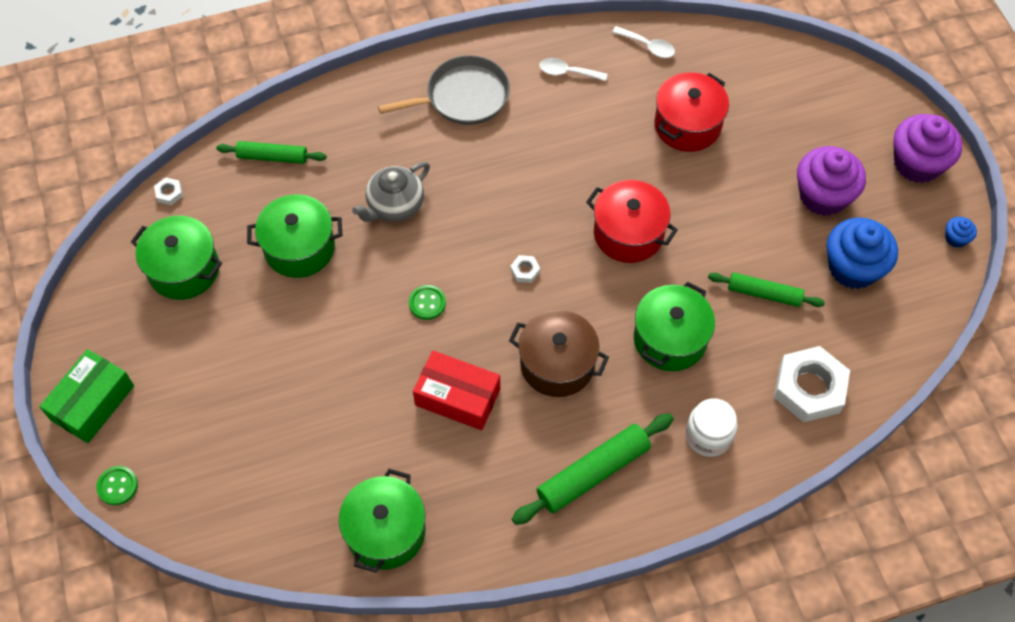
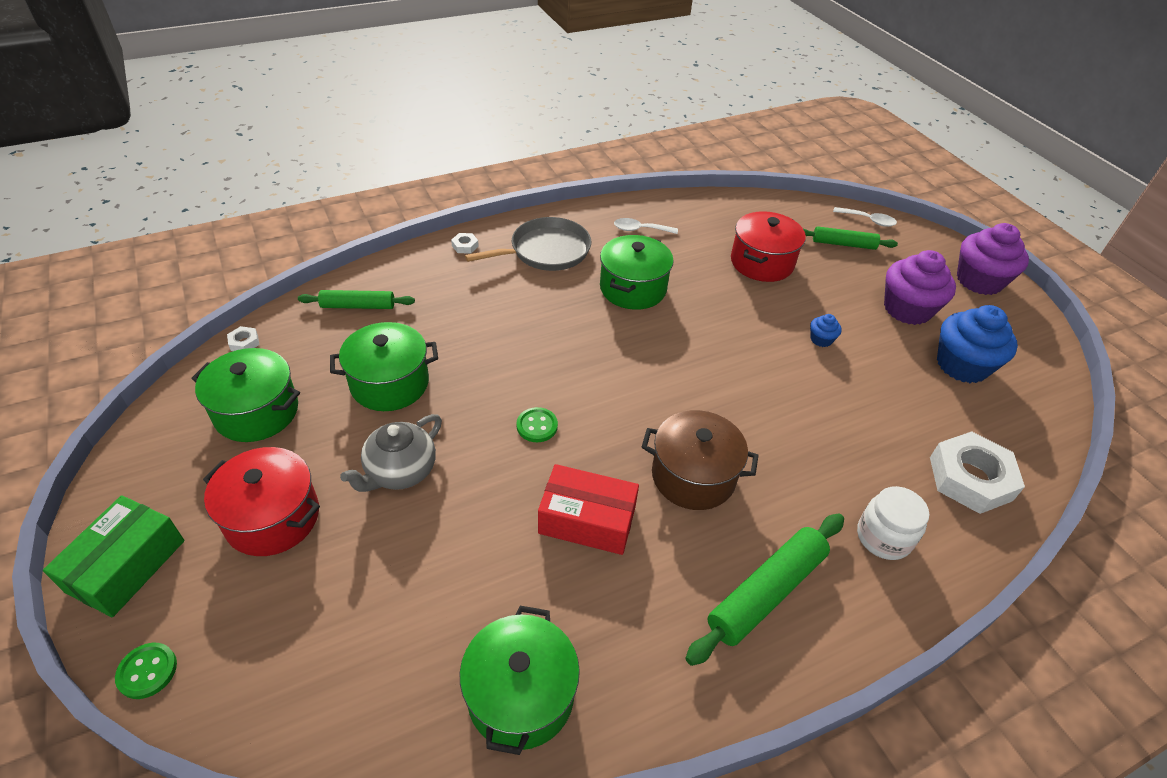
camera: 10 degrees left, 15 degrees down
(394, 206) = (490, 340): grey teapot -> grey teapot (400, 472)
(525, 271) = (637, 389): white nut -> white nut (465, 246)
(628, 233) = (734, 350): red pot -> red pot (273, 518)
(648, 46) = (708, 209): white spoon -> white spoon (868, 220)
(670, 339) = (807, 442): green pot -> green pot (633, 288)
(764, 293) = (886, 393): green rolling pin -> green rolling pin (843, 244)
(956, 238) = (1044, 335): blue cupcake -> blue cupcake (821, 339)

